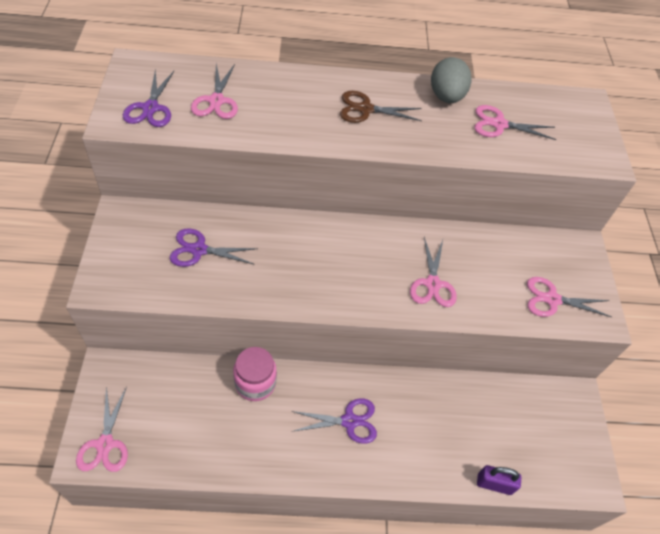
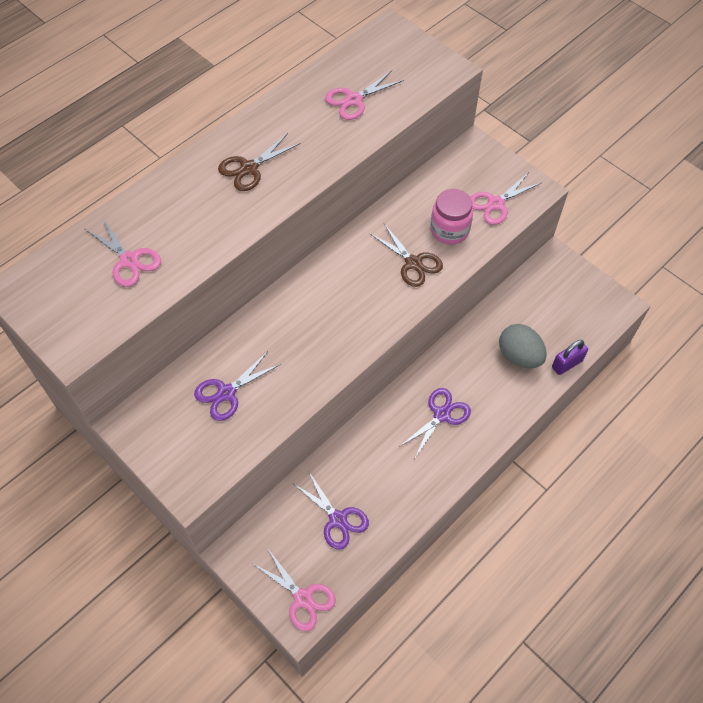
camera: 40 degrees left, 5 degrees up
(150, 108) = (85, 313): purple scissors -> purple scissors (338, 520)
(255, 383) = (352, 453): pink jar -> pink jar (449, 230)
(432, 284) = (413, 263): pink scissors -> brown scissors
(446, 97) = (293, 107): grey egg -> grey egg (519, 356)

